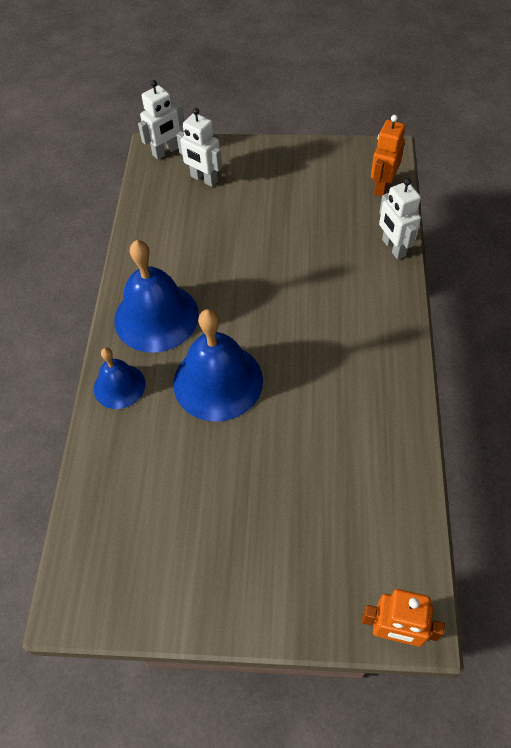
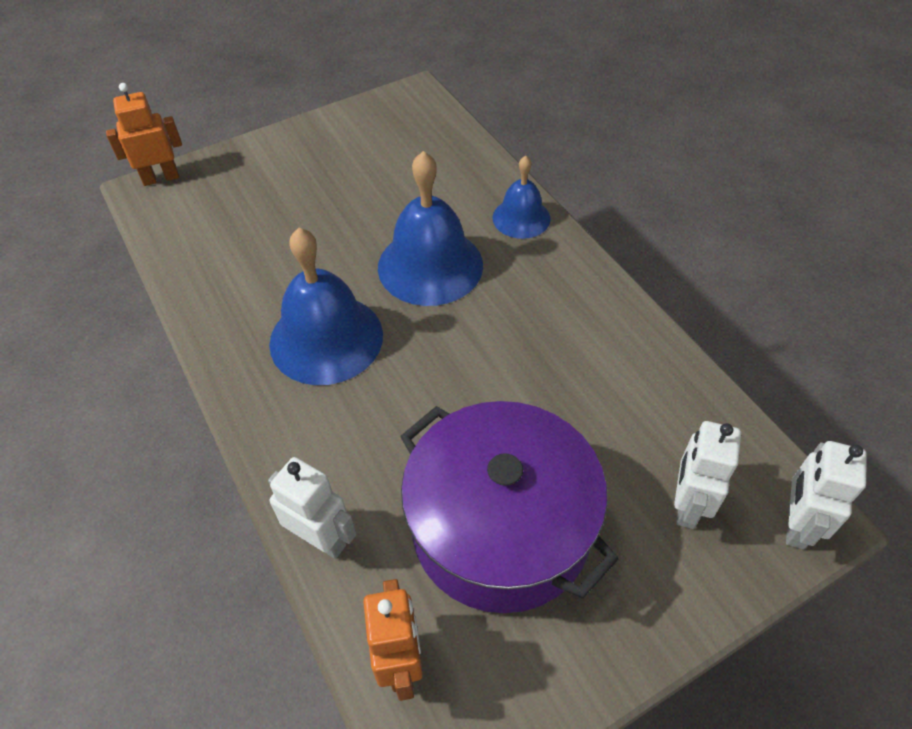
camera: 145 degrees right, 5 degrees down
(156, 317) = (551, 291): blue bell -> blue bell (326, 338)
(204, 179) = (687, 505): white robot -> white robot turned 75 degrees counterclockwise
(299, 211) = (501, 527): none -> purple pot

